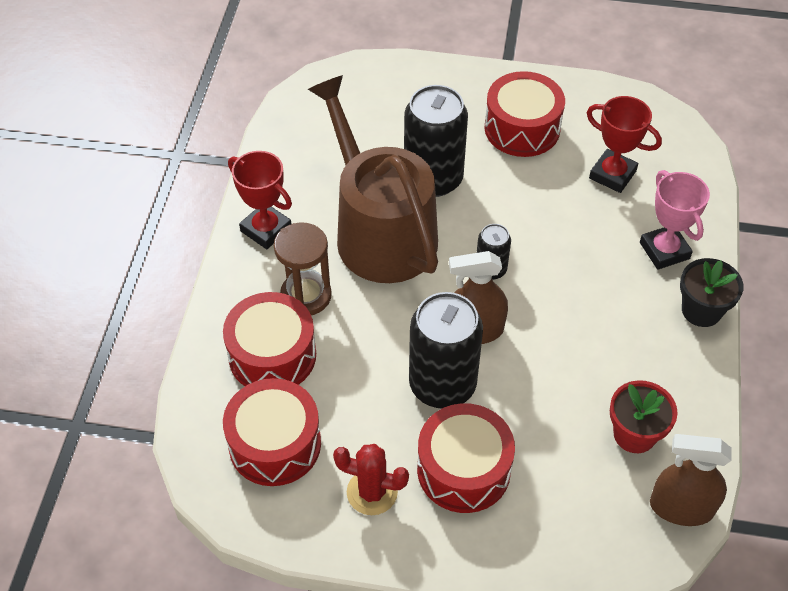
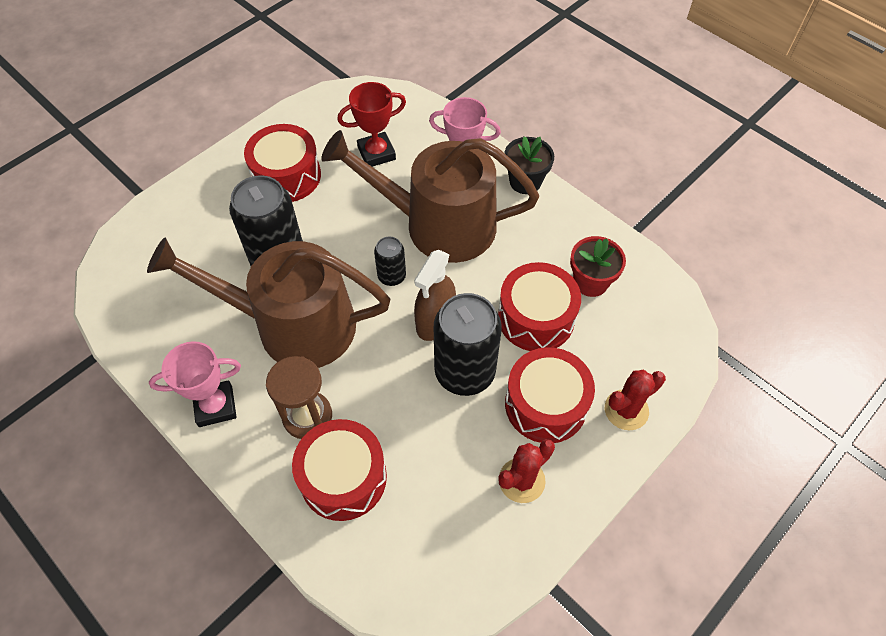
camera: 55 degrees left, 5 degrees up
(266, 229) = (215, 406): red trophy -> pink trophy
(275, 444) = (428, 527): red drum -> red drum (536, 318)
(515, 543) = (626, 410): none -> red cactus
(580, 271) = (439, 224): none -> brown watering can
(681, 507) = (662, 293): brown spray bottle -> none

